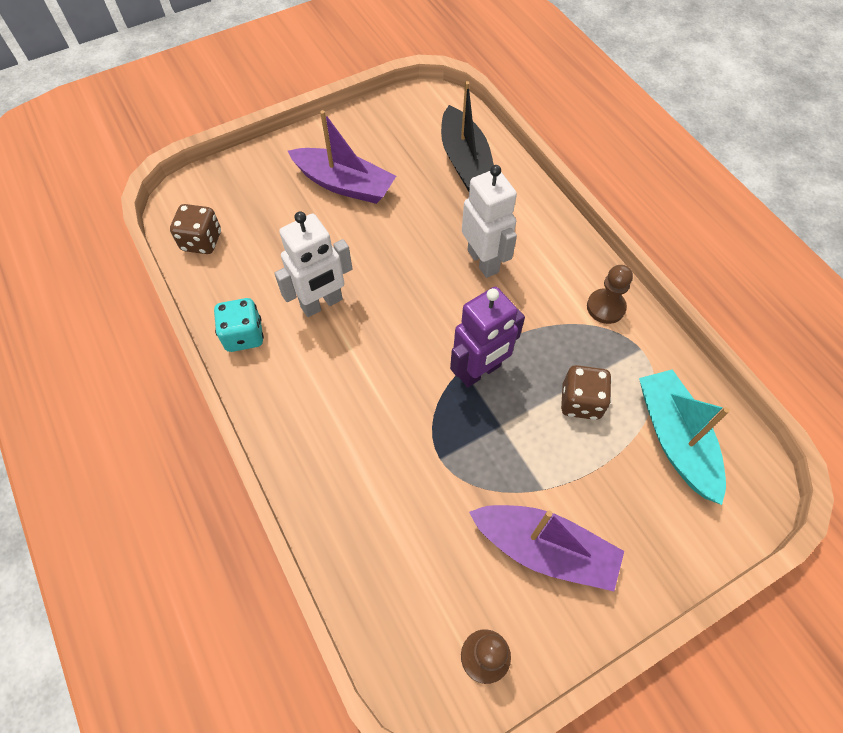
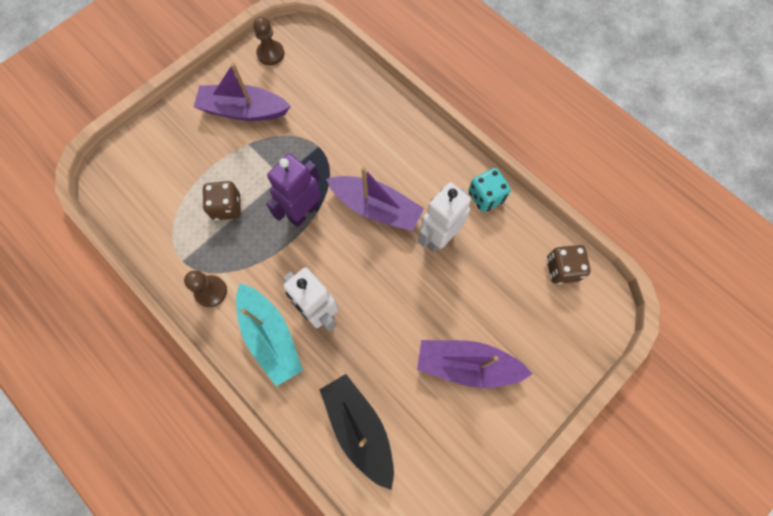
camera: 165 degrees right, 10 degrees up
(385, 354) = (376, 208): none -> purple boat
(675, 439) = (159, 196): turquoise boat -> turquoise boat (270, 336)

